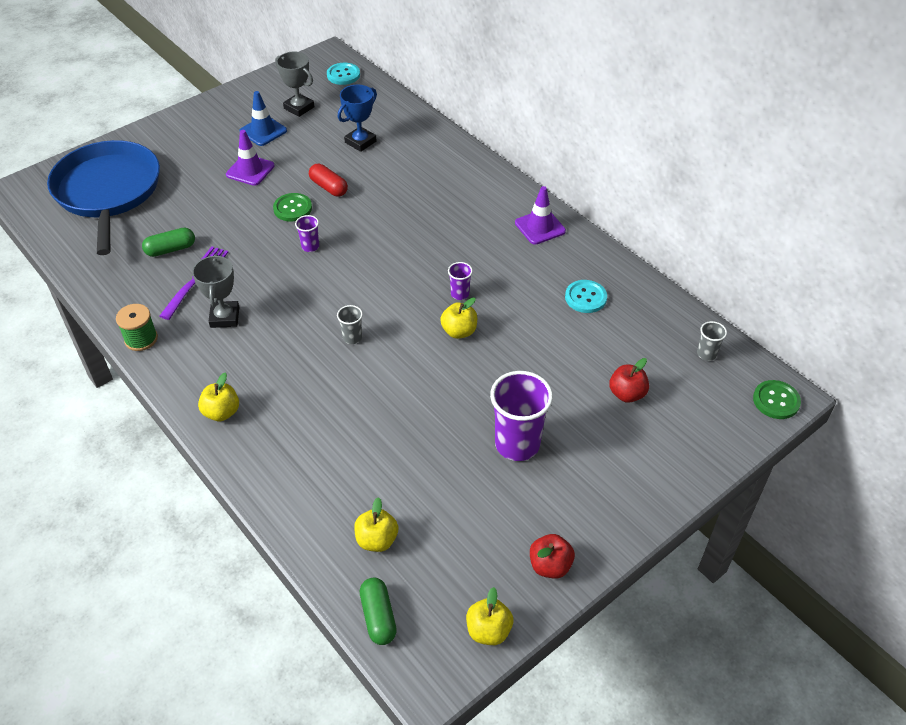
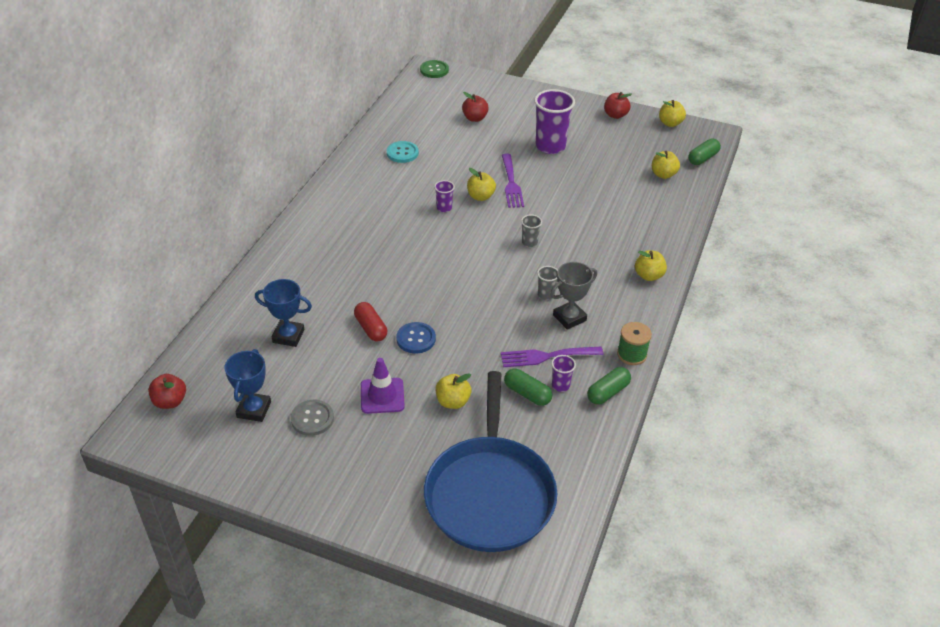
camera: 120 degrees left, 5 degrees down
(108, 192) = (490, 493): blue pan -> blue pan turned 45 degrees counterclockwise
(120, 300) = (608, 392): none -> green capsule
(206, 204) = (453, 401): none -> yellow apple
(263, 131) = (312, 418): blue traffic cone -> grey button
(292, 208) = (416, 339): green button -> blue button
(299, 108) = (254, 409): grey trophy -> blue trophy
(310, 246) = (455, 306): purple cup -> purple cup (560, 385)
(329, 187) = (370, 328): red capsule -> red capsule turned 45 degrees counterclockwise
(343, 75) = (170, 401): turquoise button -> red apple
(464, 368) = (511, 183): none -> purple fork
(540, 227) = (340, 192): purple traffic cone -> none
(706, 354) = (416, 98): grey cup -> grey cup (546, 295)

